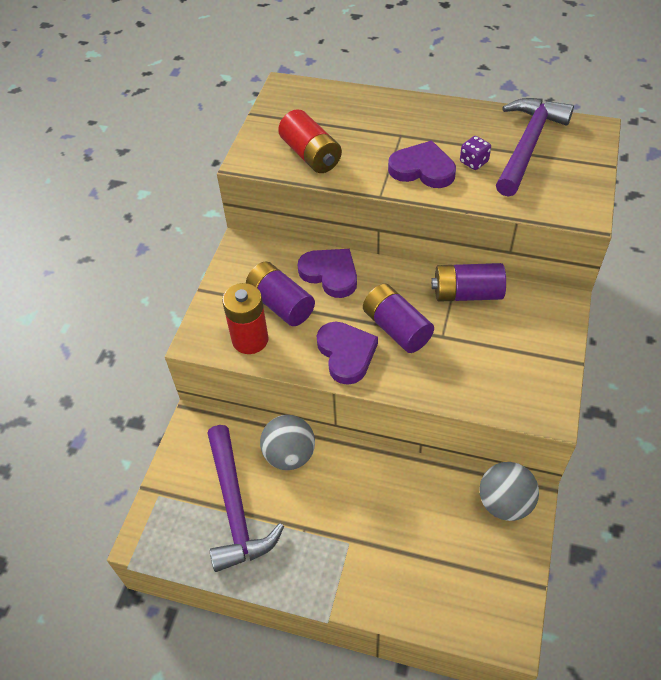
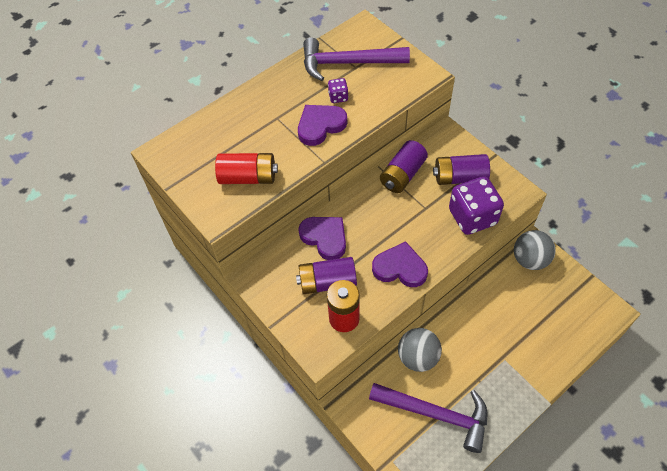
camera: 55 degrees left, 5 degrees up
(330, 274) = (325, 238): purple heart -> purple heart turned 60 degrees clockwise
(396, 328) = (400, 228): purple battery -> purple battery (459, 177)
(470, 385) = (472, 217): none -> purple dice
(527, 145) = (348, 63): purple hammer -> purple hammer turned 60 degrees counterclockwise

